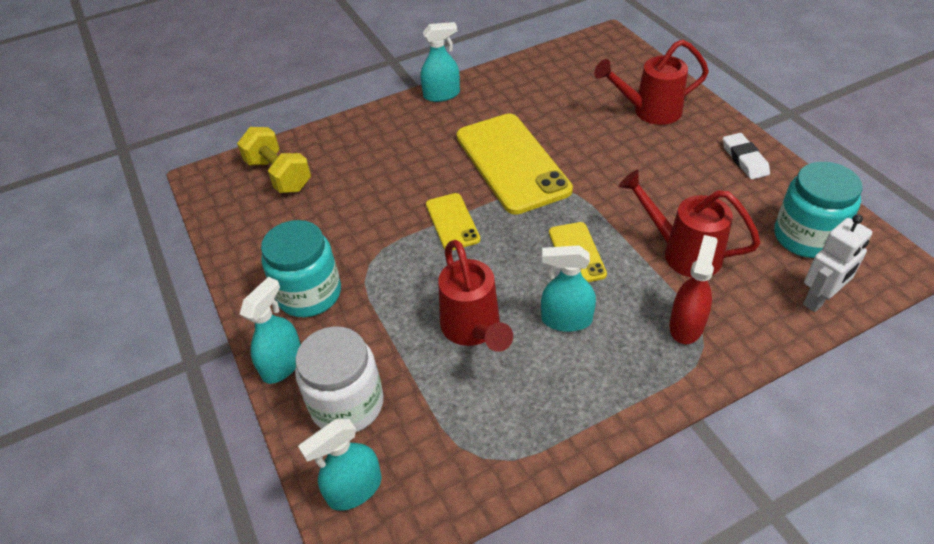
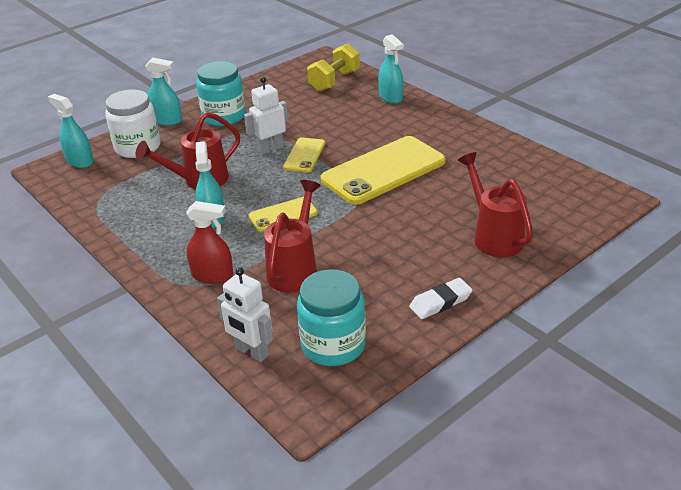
camera: 75 degrees right, 10 degrees down
(422, 252) = (270, 149): none -> white robot
(442, 95) = (462, 124): turquoise spray bottle -> turquoise spray bottle (390, 97)
(452, 222) = (304, 155): yellow phone -> yellow phone turned 45 degrees counterclockwise

